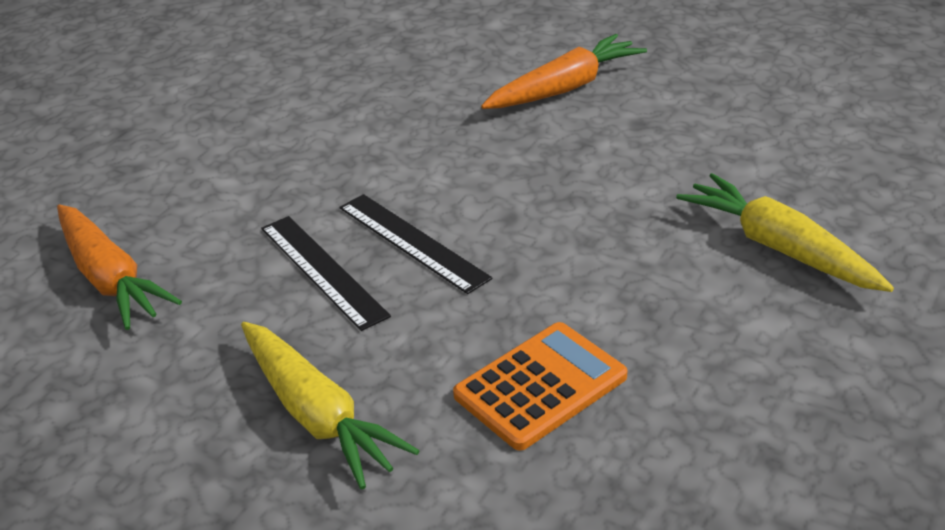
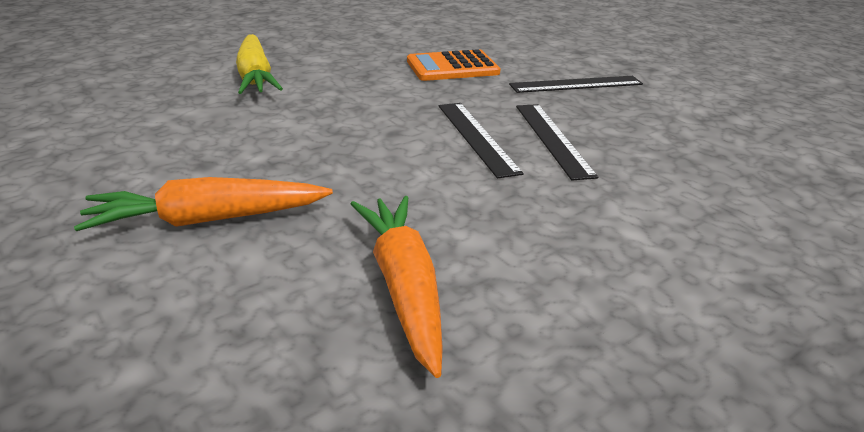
camera: 160 degrees left, 5 degrees down
(110, 278) = (733, 179): orange carrot -> orange carrot (404, 287)
(317, 415) = (576, 84): yellow carrot -> black ruler

